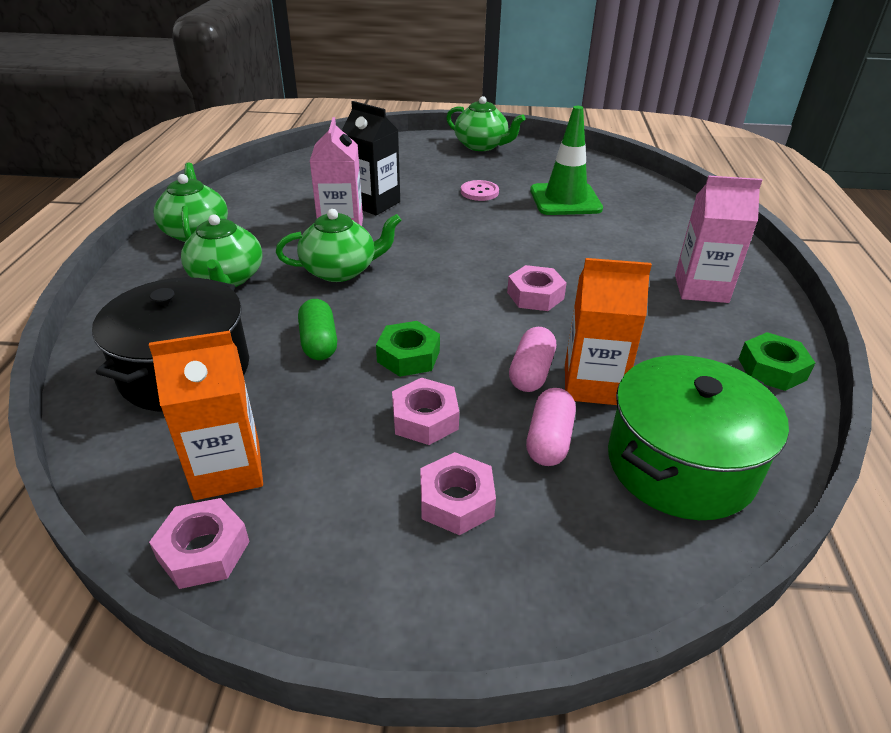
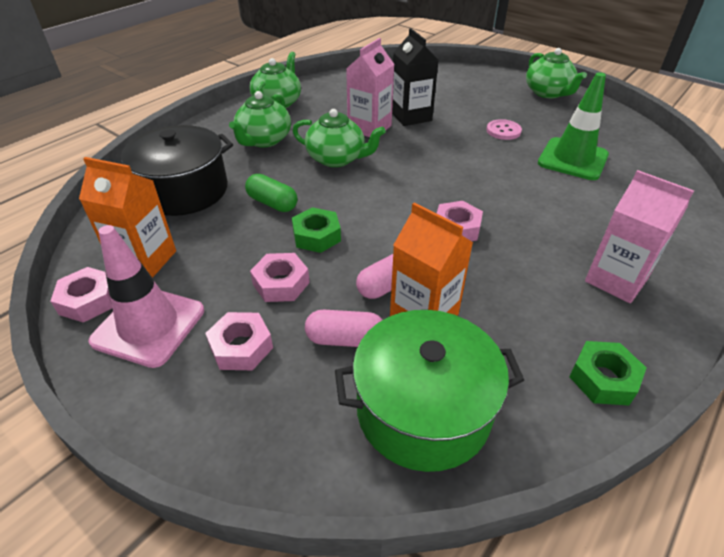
camera: 35 degrees right, 5 degrees up
(319, 342) = (272, 203): green capsule -> green capsule turned 75 degrees counterclockwise
(322, 536) = (149, 326): none -> pink traffic cone
(549, 440) = (345, 339): pink capsule -> pink capsule turned 45 degrees clockwise

